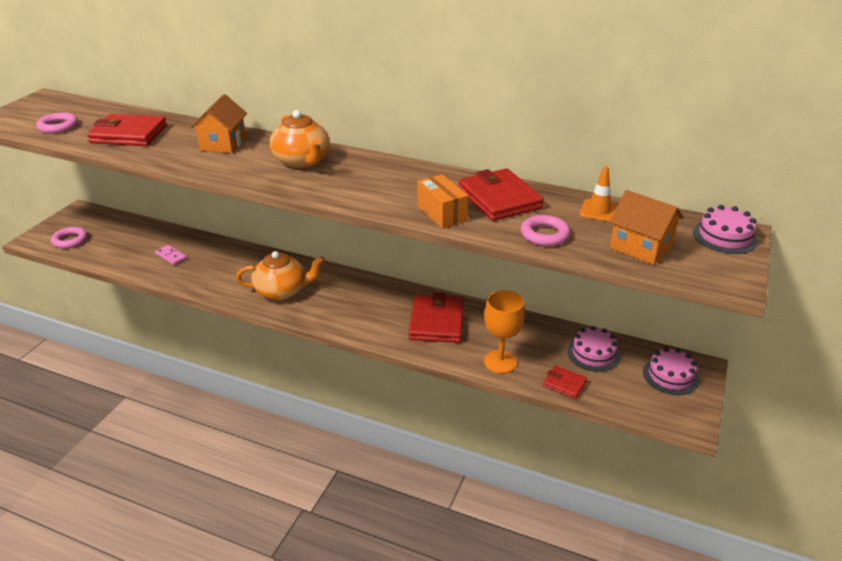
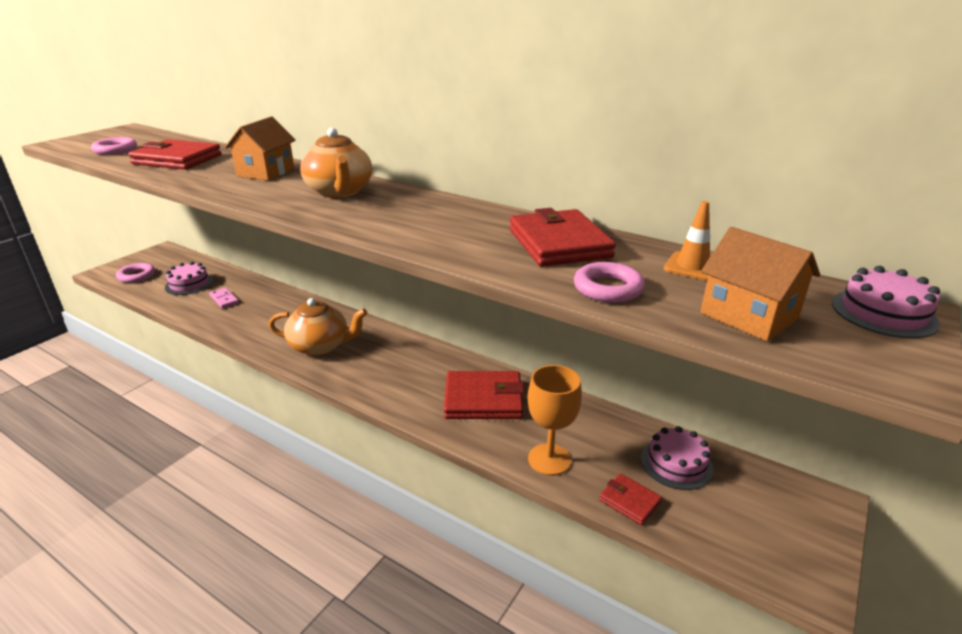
camera: 10 degrees right, 5 degrees down
(436, 322) = (483, 399): red wallet -> red wallet turned 75 degrees clockwise
(442, 213) = (477, 253): orange box -> none
(670, 376) = (783, 509): pink cake -> pink cake (189, 284)

